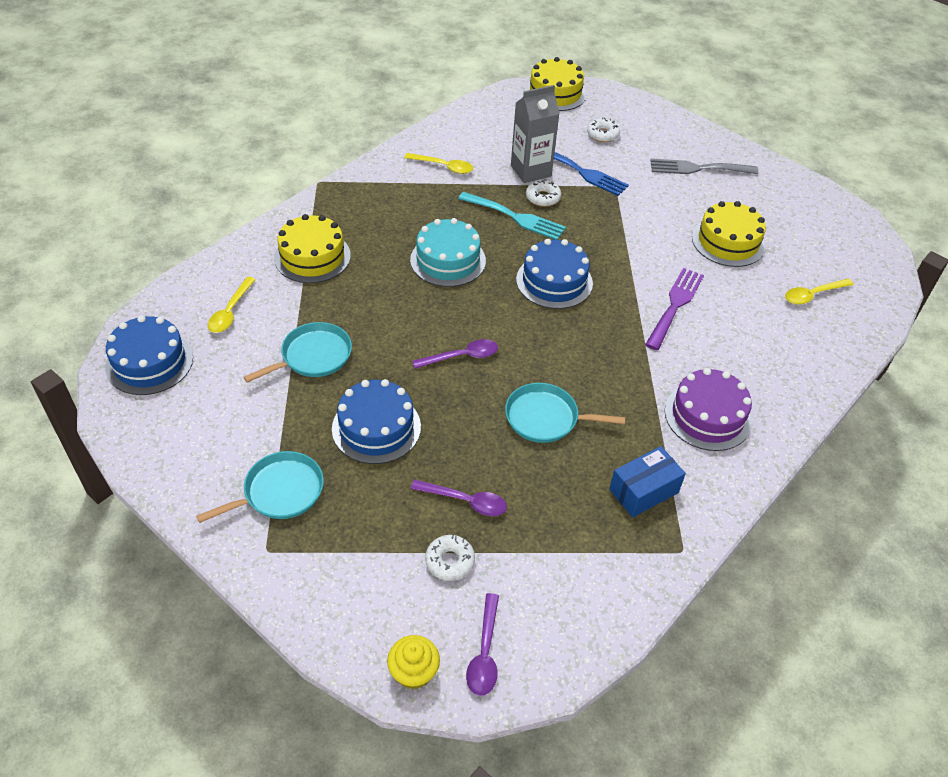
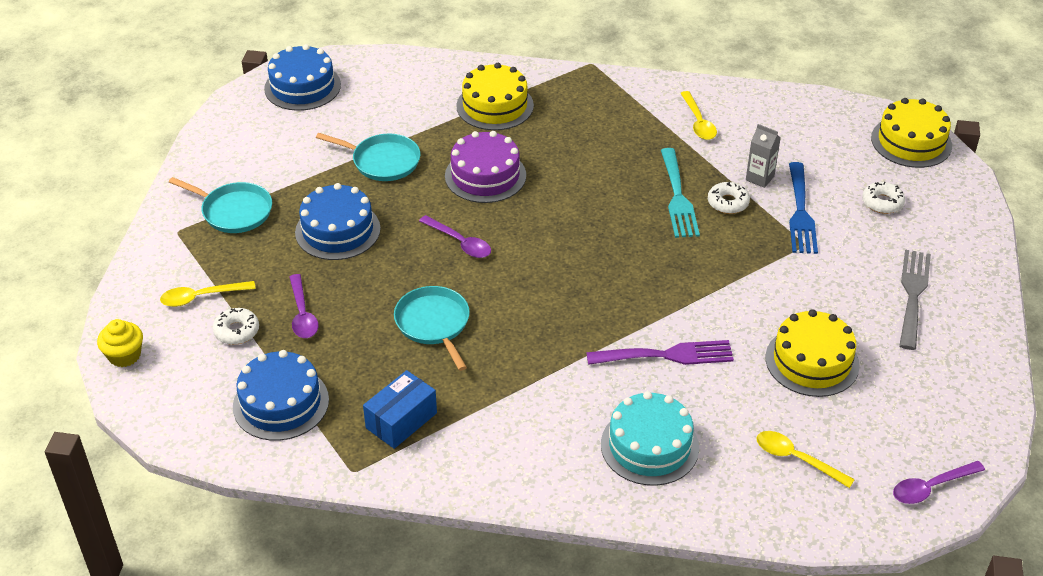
camera: 60 degrees right, 5 degrees down
(230, 312) = (390, 97): yellow spoon -> yellow spoon (201, 297)
(448, 260) = (572, 182): turquoise cake -> turquoise cake (649, 446)
(484, 653) = (165, 387): purple spoon -> purple spoon (931, 487)
(531, 171) = (759, 178): grey carton -> grey carton, size x0.58
(554, 281) = (614, 259): blue cake -> blue cake (281, 403)
(643, 491) = (401, 420): blue box -> blue box turned 75 degrees counterclockwise
(698, 168) = (913, 294): grey fork -> grey fork turned 45 degrees clockwise
(707, 416) = (533, 433): purple cake -> purple cake (485, 175)

